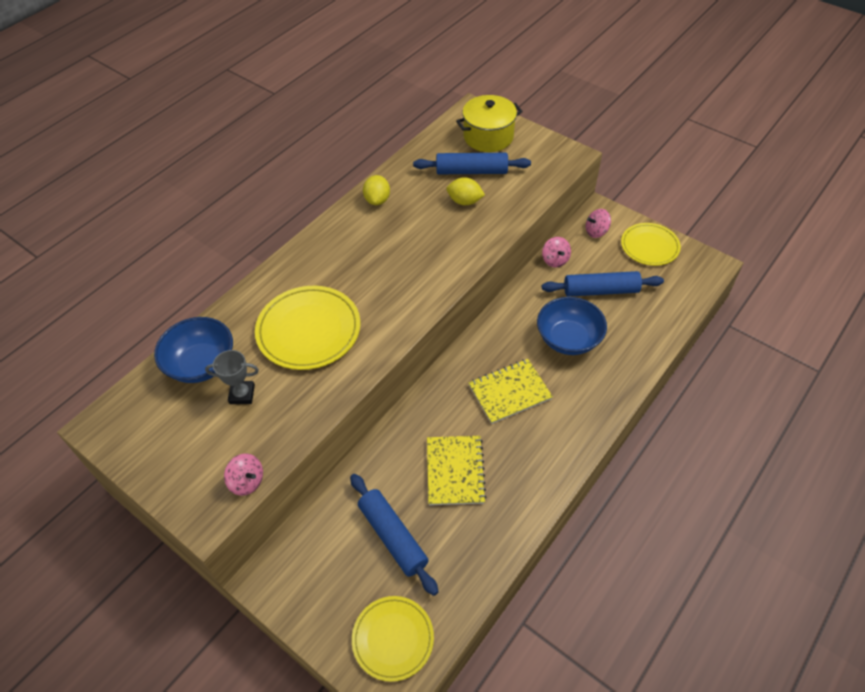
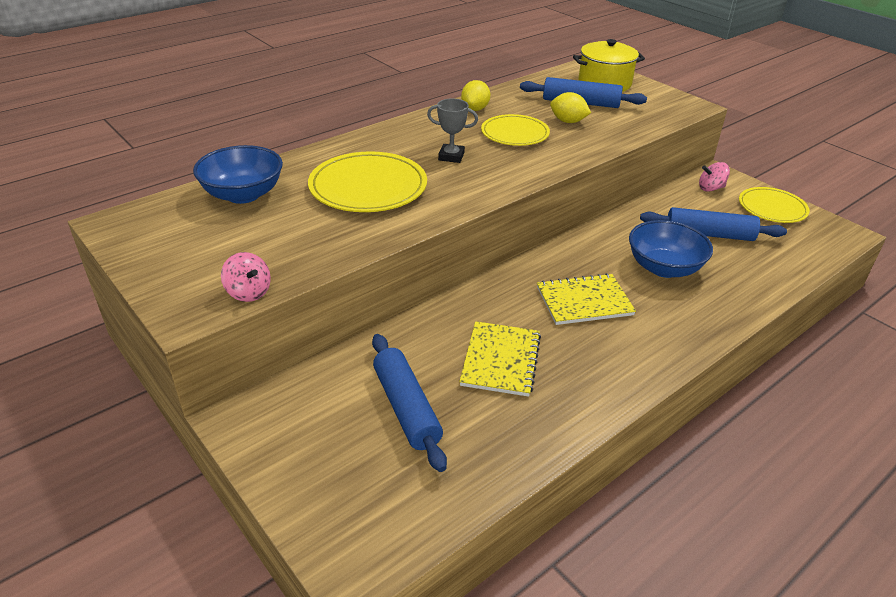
camera: 10 degrees right, 15 degrees down
(242, 394) = (275, 223): grey trophy -> grey trophy (451, 156)
(393, 639) = (373, 513): yellow plate -> yellow plate (515, 133)
(555, 260) = (659, 203): pink spinning top -> none

